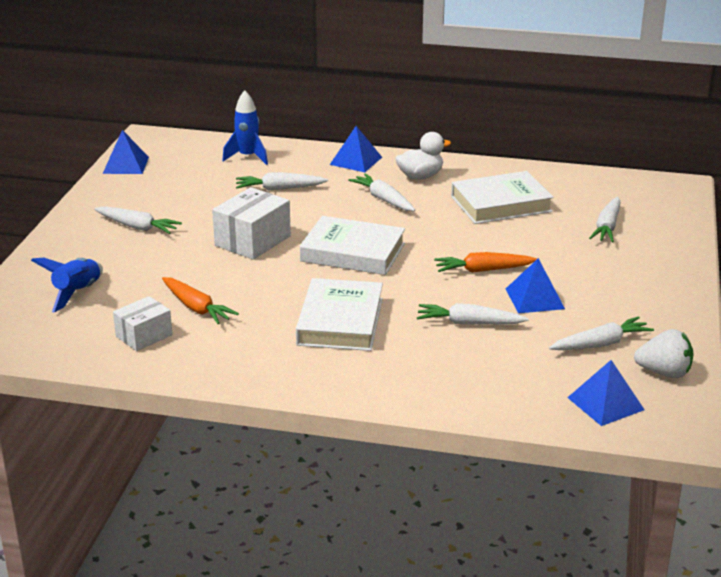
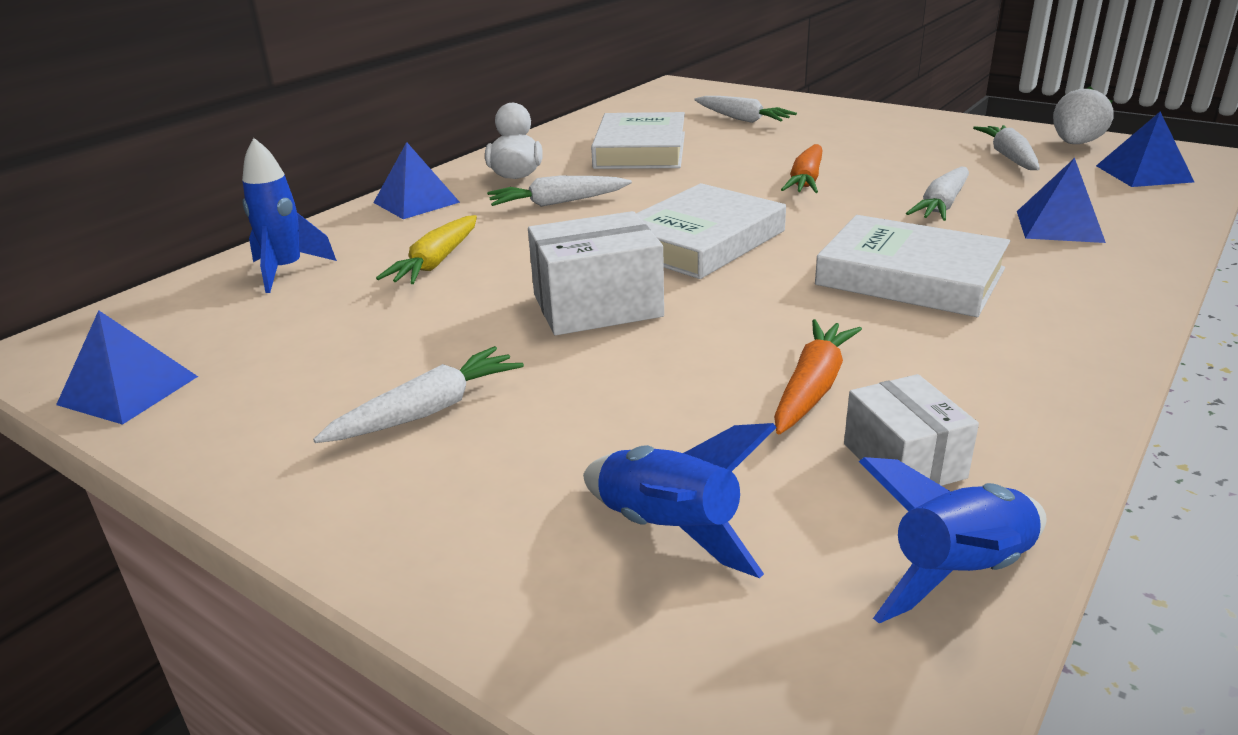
camera: 65 degrees left, 0 degrees up
(72, 353) = (958, 573): none -> blue rocket
(196, 308) = (812, 388): orange carrot -> orange carrot turned 45 degrees counterclockwise
(253, 241) = (597, 305): white box -> white box turned 75 degrees counterclockwise
(279, 189) = (436, 262): white carrot -> yellow carrot
(534, 298) = (891, 168): blue pyramid -> blue pyramid (1059, 226)

